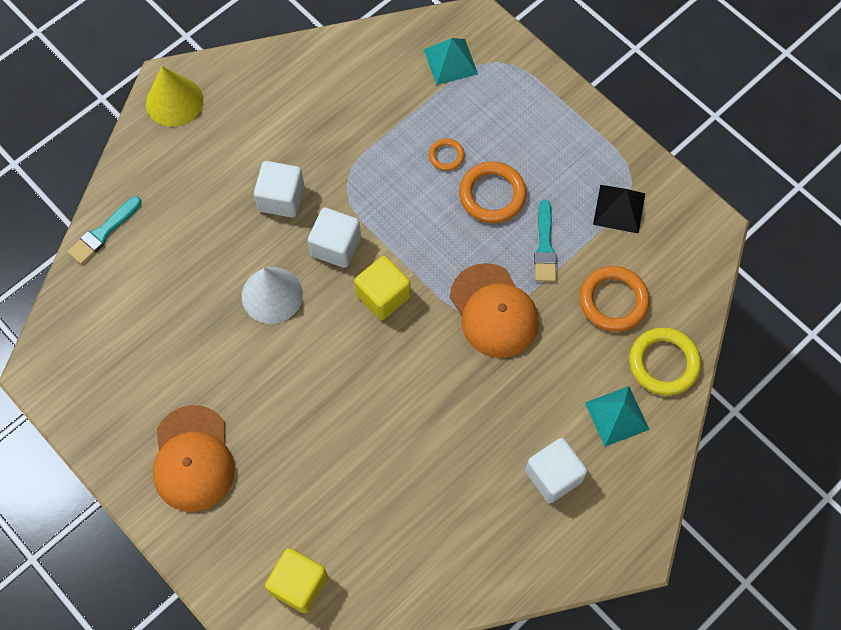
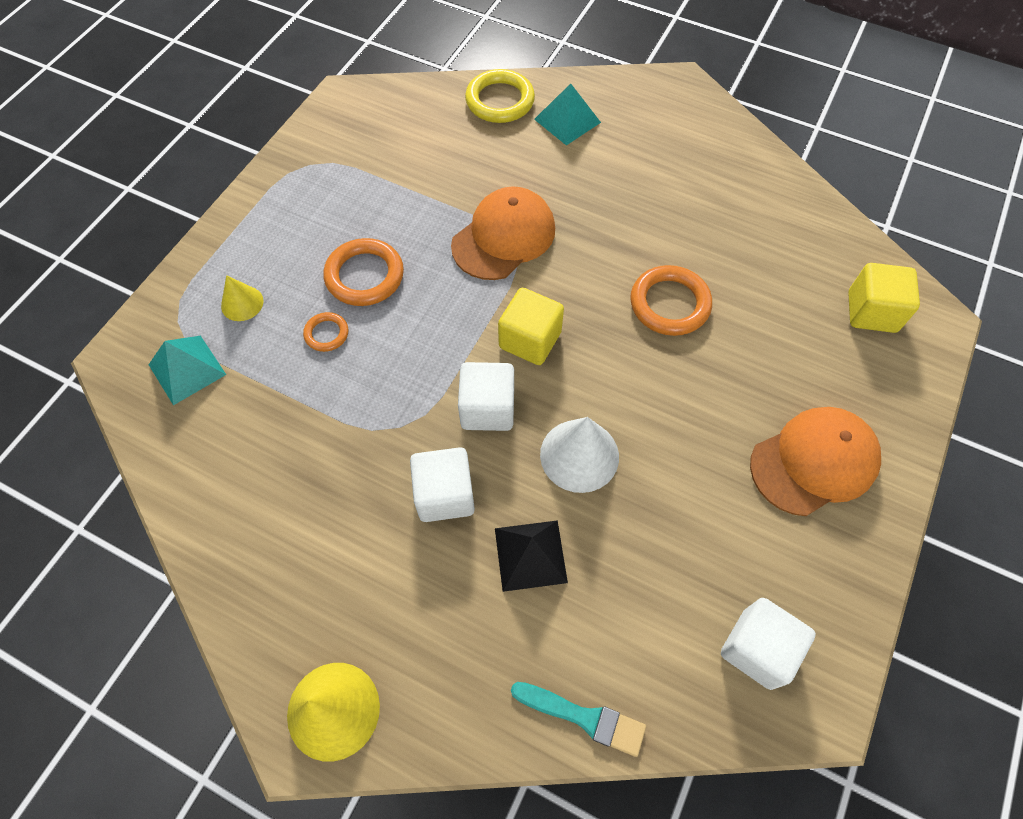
camera: 110 degrees left, 5 degrees down
(497, 105) = (242, 303): none -> yellow cone
(545, 246) = (411, 215): turquoise brush -> none
(553, 476) = (648, 150): white cube -> white cube (757, 648)
(613, 301) = (451, 148): orange ring -> orange ring (669, 304)
(619, 209) = (345, 166): black pyramid -> black pyramid (530, 555)

